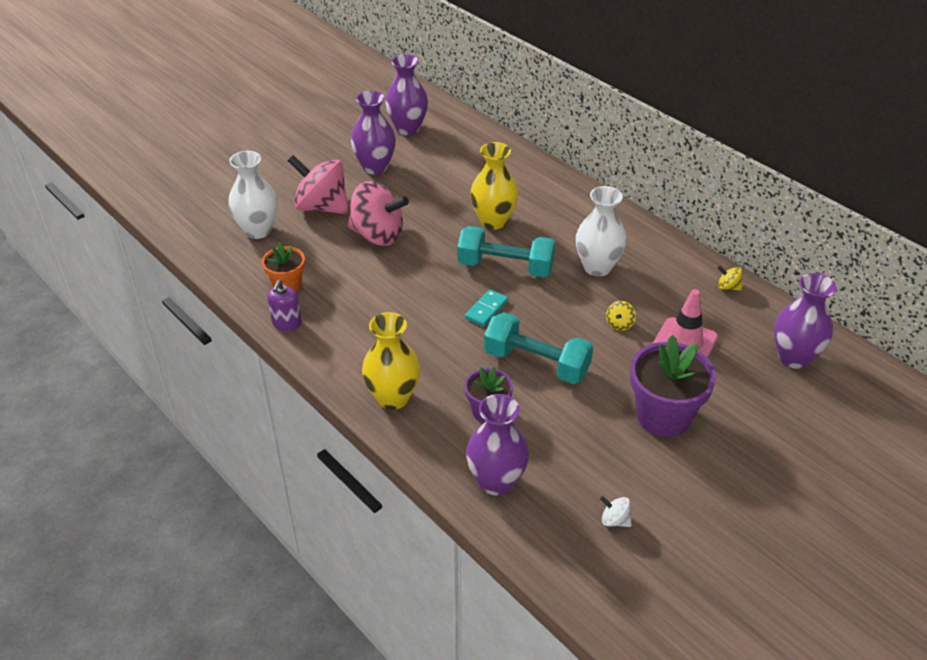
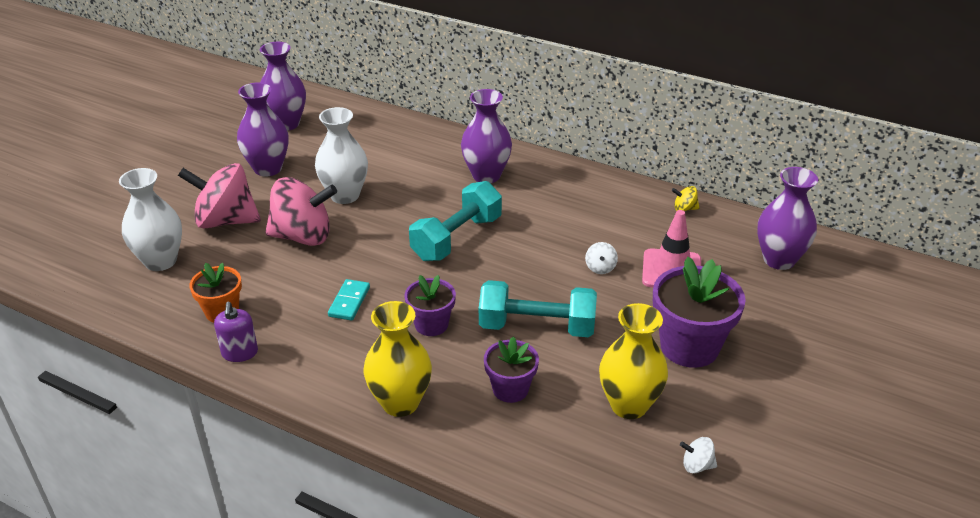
camera: 20 degrees left, 5 degrees down
(448, 338) = (431, 324): none -> purple flower pot
(486, 310) = (458, 285): turquoise domino -> turquoise domino (349, 302)
(493, 221) = (422, 196): yellow vase -> yellow vase (629, 405)
(496, 481) = (556, 461): purple vase -> purple vase (486, 175)
(505, 267) = (457, 238): turquoise dumbbell -> turquoise dumbbell turned 45 degrees counterclockwise
(597, 267) = (550, 218): white vase -> white vase (345, 195)
(619, 324) = (600, 268): yellow spinning top -> white spinning top

